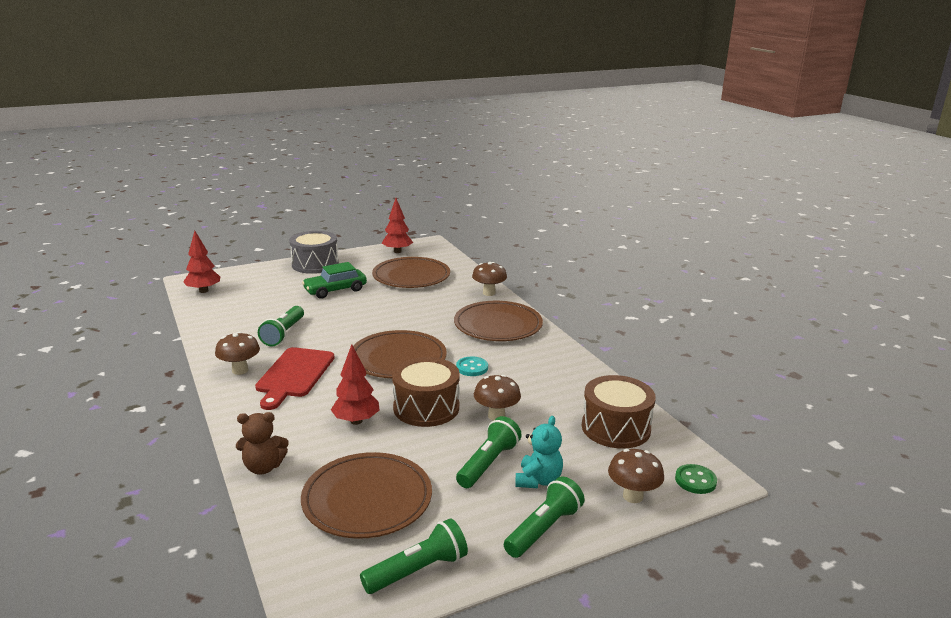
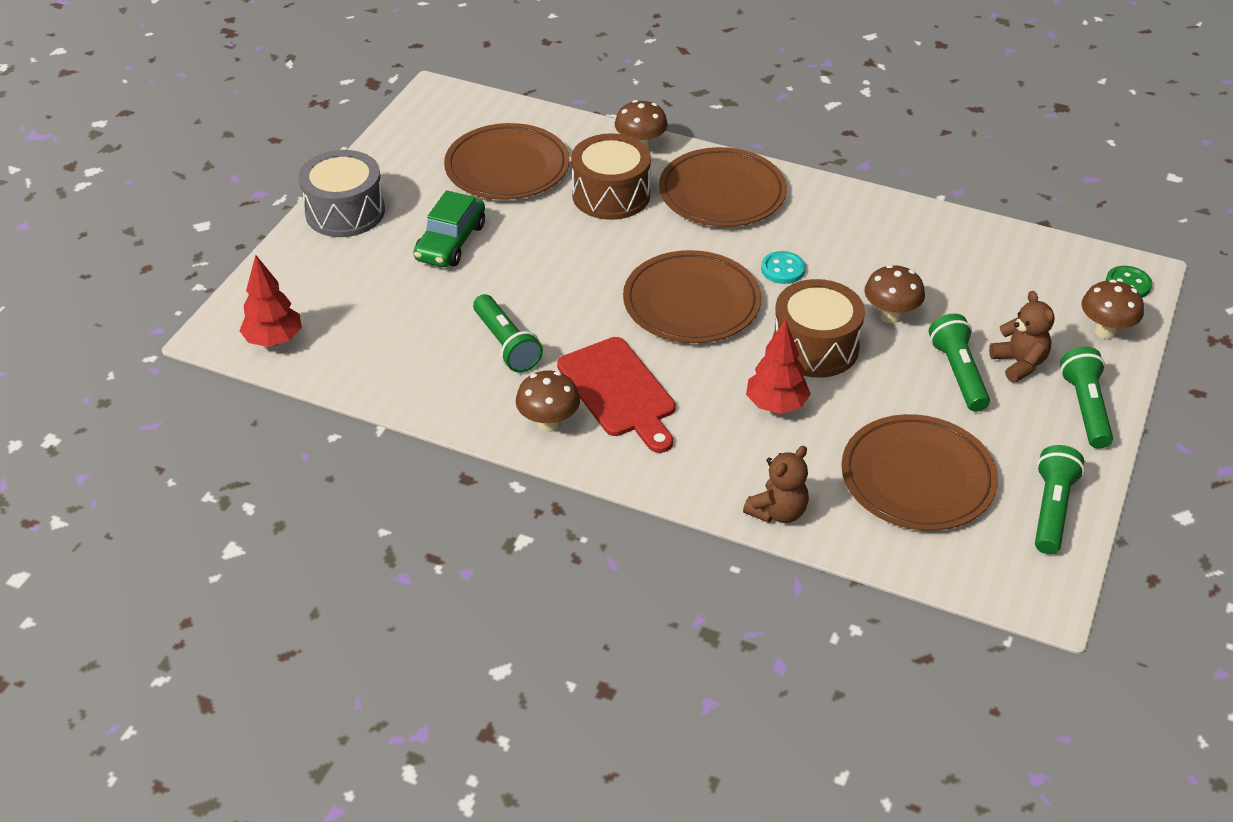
camera: 40 degrees left, 20 degrees up
(397, 251) = (418, 131): red tree -> none
(538, 480) = (1019, 363): turquoise teddy bear -> brown teddy bear
(615, 428) = (1004, 265): brown drum -> brown drum (611, 195)

